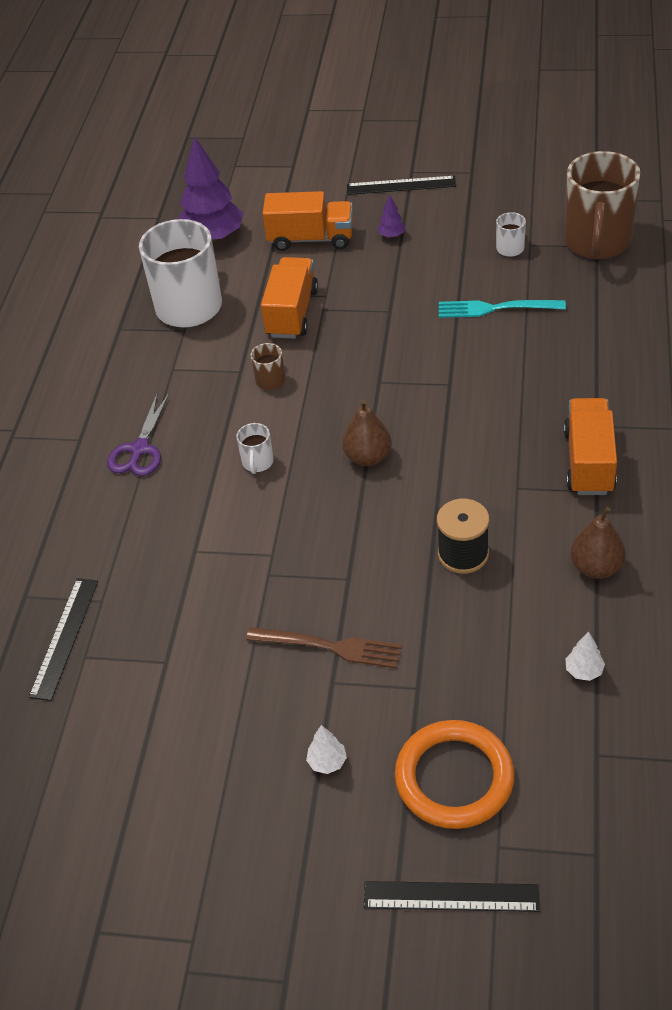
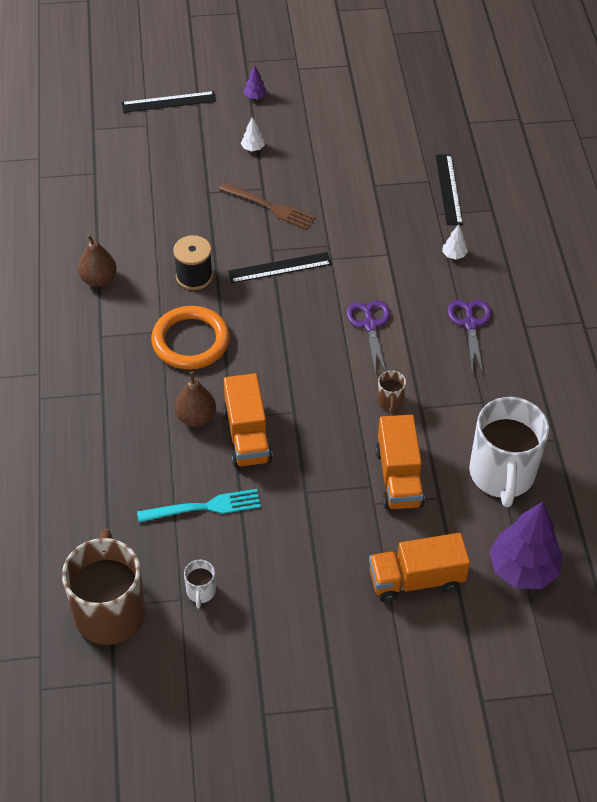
camera: 160 degrees right, 5 degrees up
(257, 462) = (370, 325): white mug -> purple scissors
(330, 647) = (270, 207): brown fork -> brown fork turned 150 degrees counterclockwise
(368, 457) = (283, 341): brown pear -> brown pear (196, 417)
(391, 235) = (330, 595): purple tree -> purple tree (255, 97)
(401, 185) = (341, 679): black ruler -> black ruler (279, 267)
(454, 778) = (176, 151): orange ring -> orange ring (190, 341)
(584, 671) = (104, 215): white tree -> white tree (454, 255)
(588, 462) = (107, 359): orange truck -> orange truck (247, 435)

